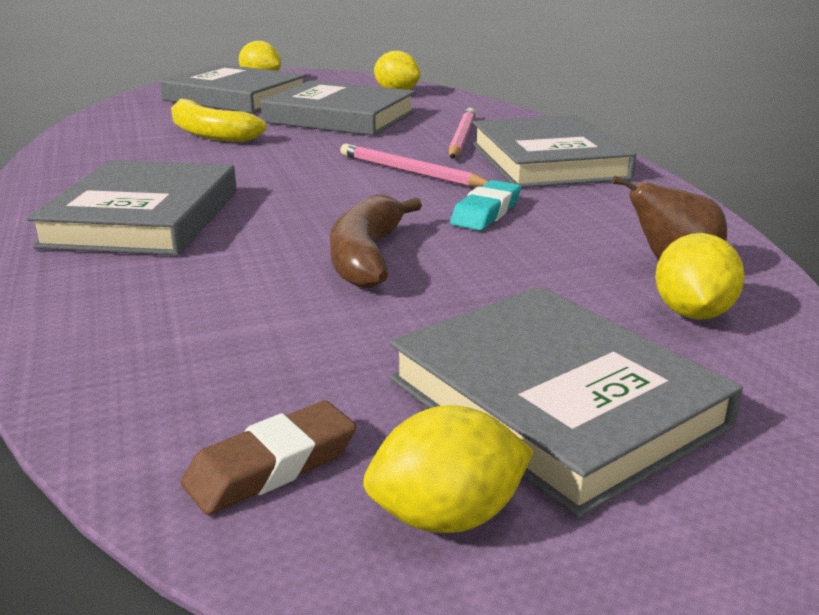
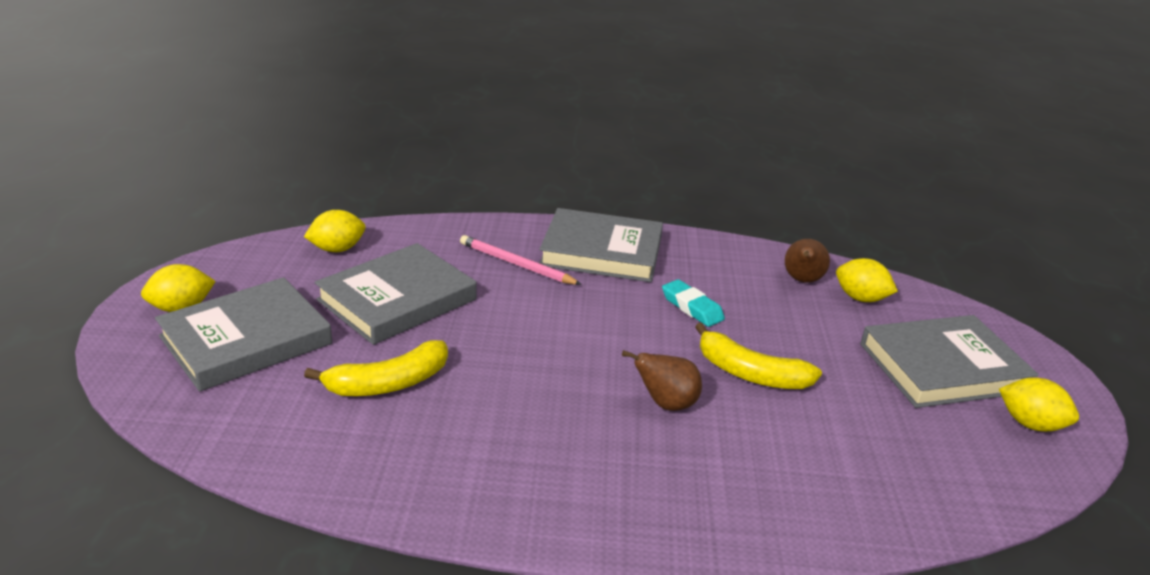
camera: 70 degrees left, 5 degrees up
(143, 218) = (621, 460): grey book -> none
(259, 224) = (666, 404): none -> brown pear
(271, 466) = (993, 464): brown eraser -> none
(367, 257) = (750, 373): brown banana -> yellow banana
(410, 172) = (587, 310): pink pencil -> none
(447, 516) = (1030, 424): yellow lemon -> yellow lemon turned 60 degrees counterclockwise

